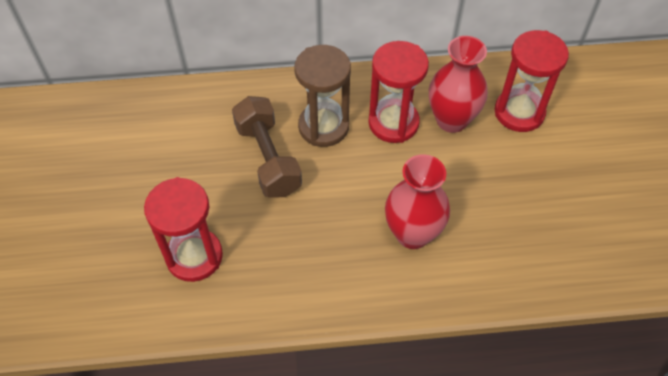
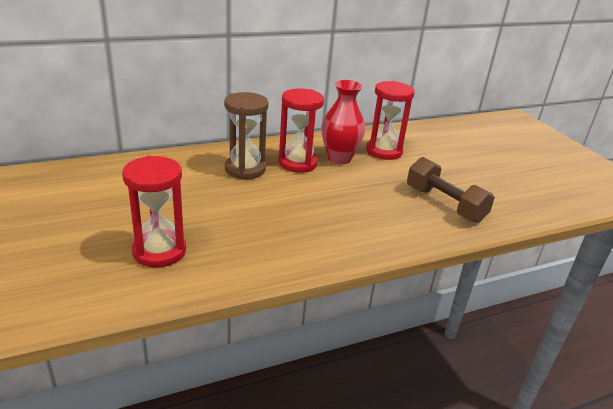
camera: 20 degrees left, 25 degrees down
(268, 158) = (206, 189): brown dumbbell -> brown dumbbell (444, 204)
(412, 234) = (340, 217): red vase -> none

